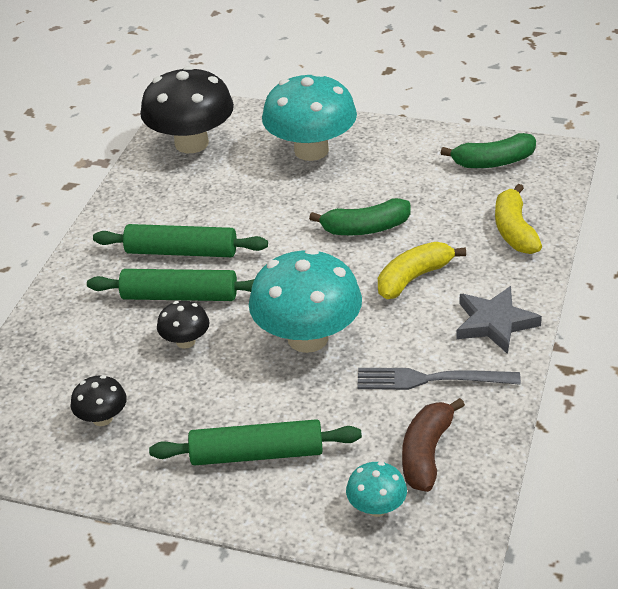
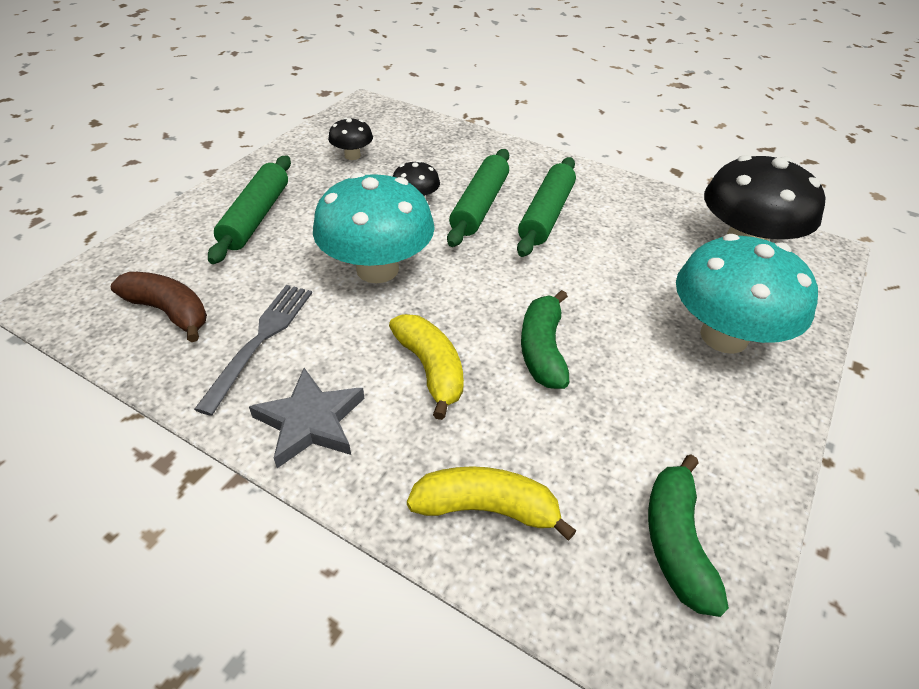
camera: 100 degrees right, 5 degrees up
(376, 507) = (140, 268): turquoise mushroom -> none

